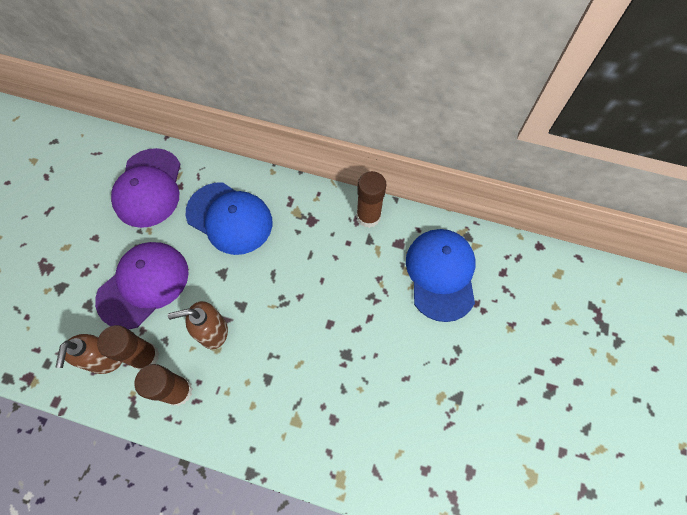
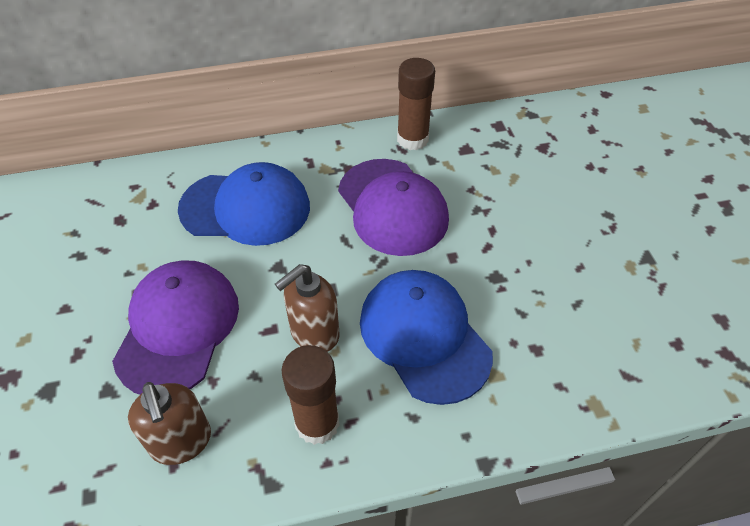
camera: 30 degrees left, 15 degrees down
(145, 356) = (239, 408): brown glue stick -> none
(148, 188) = (109, 222): purple cap -> purple cap (392, 207)
(441, 274) = (533, 157): blue cap -> blue cap (424, 336)

